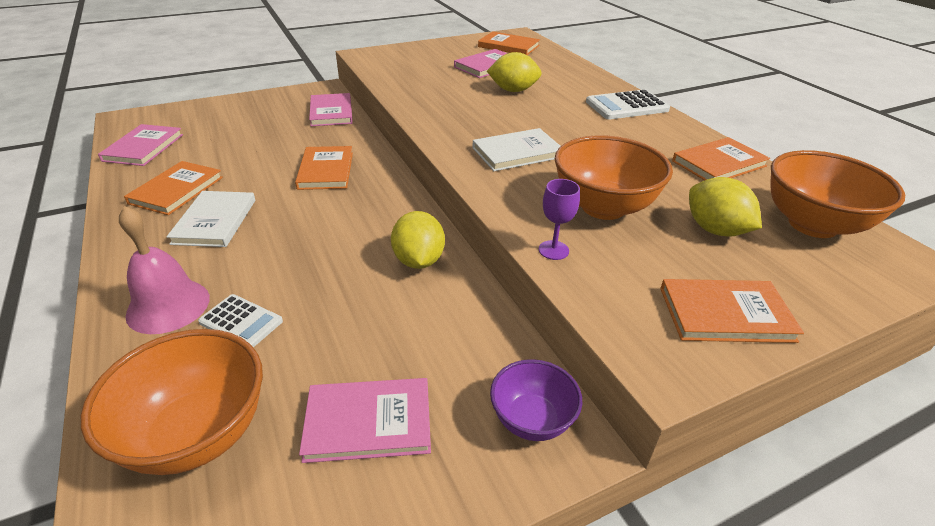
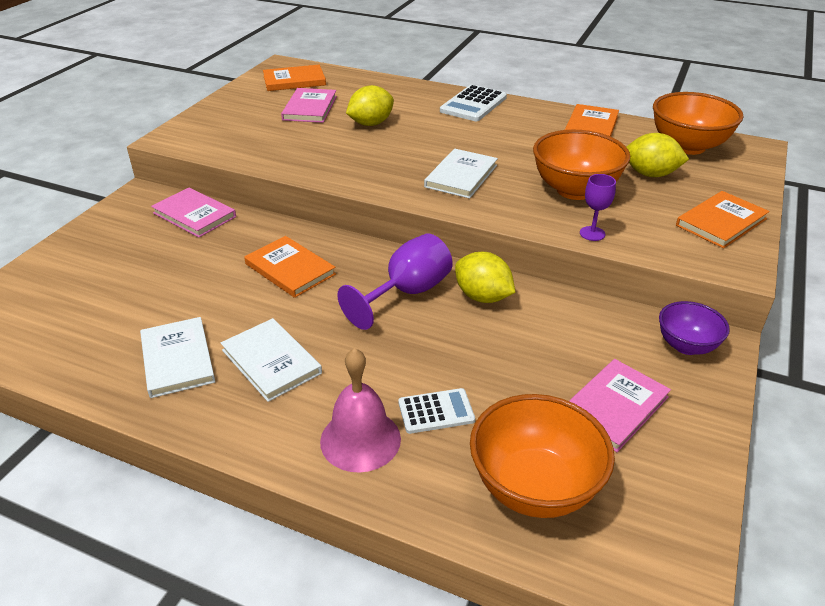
camera: 40 degrees left, 0 degrees up
(143, 147) = (49, 344): pink book -> none
(176, 190) = (177, 359): orange book -> white book
(370, 226) = (407, 293): none -> purple goblet

